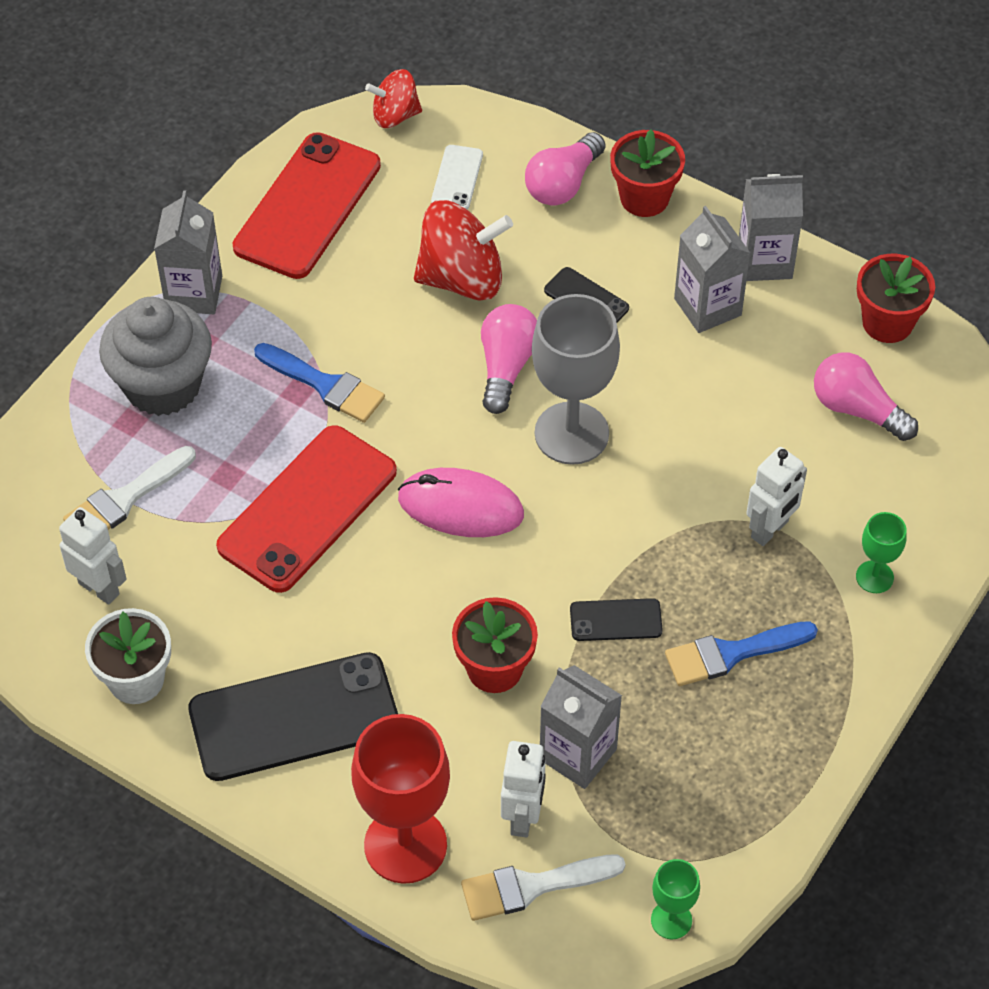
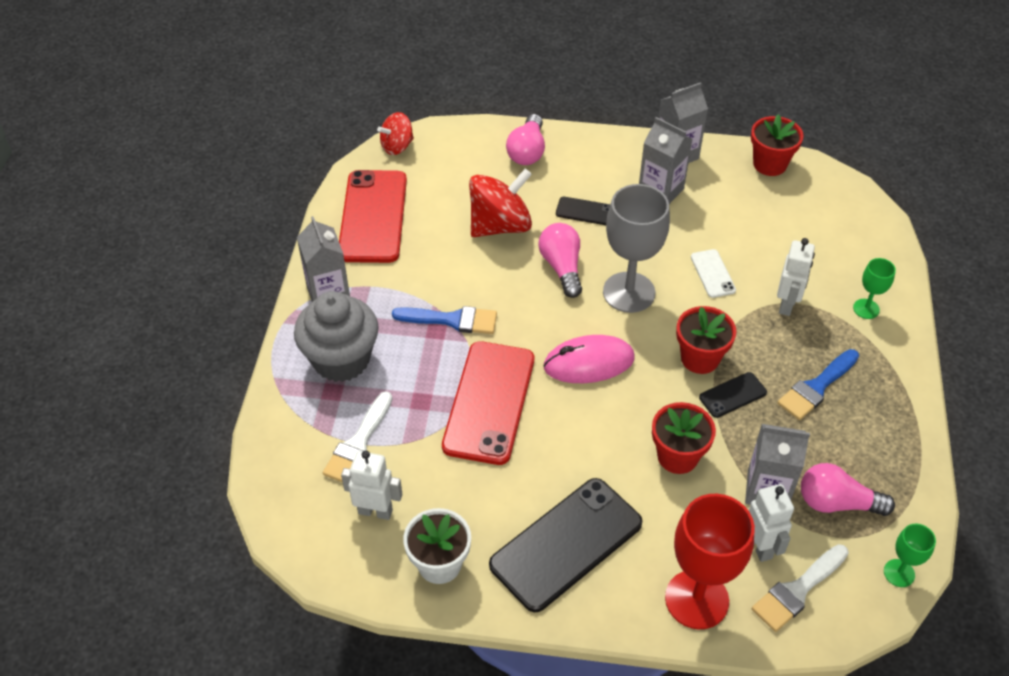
camera: 25 degrees left, 5 degrees down
(457, 178) = (459, 169): white phone -> white phone (712, 273)
(644, 198) = (581, 143): red flower pot -> red flower pot (700, 358)
(857, 409) = (787, 217): pink light bulb -> pink light bulb (836, 503)

